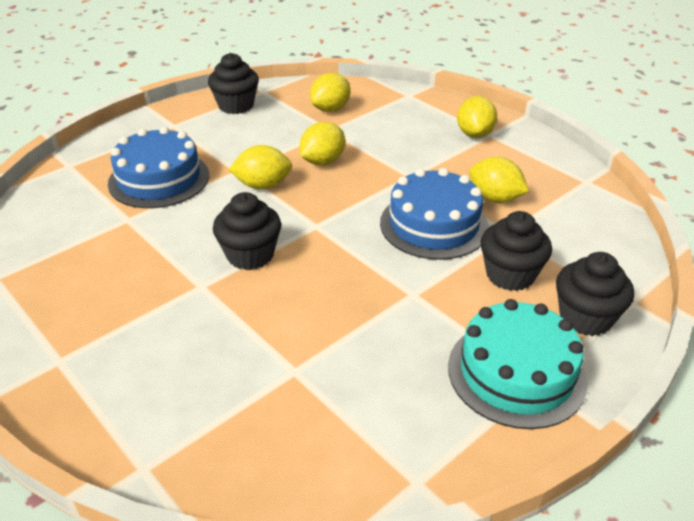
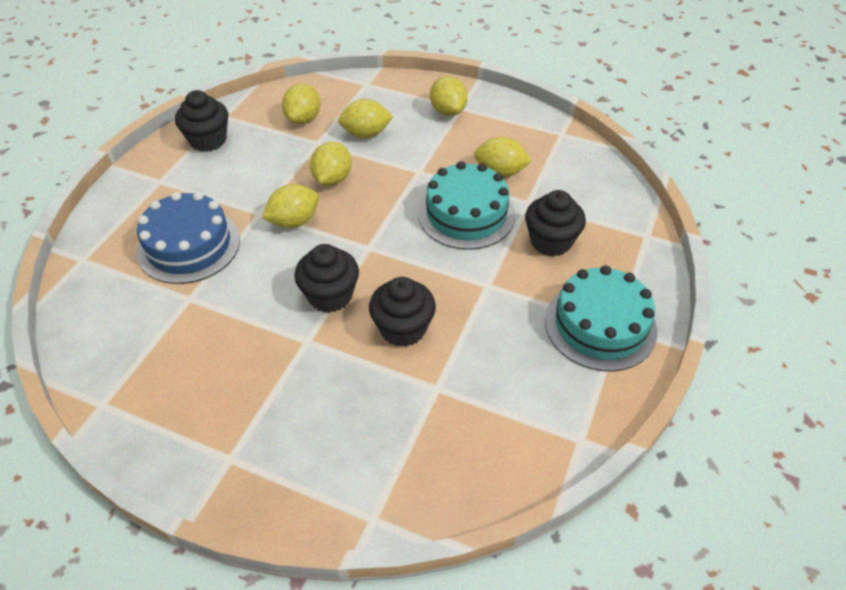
camera: 25 degrees left, 10 degrees up
(380, 134) = (366, 134): none -> yellow lemon
(434, 224) = (466, 214): blue cake -> turquoise cake
(585, 318) = (623, 260): black cupcake -> black cupcake (403, 329)

